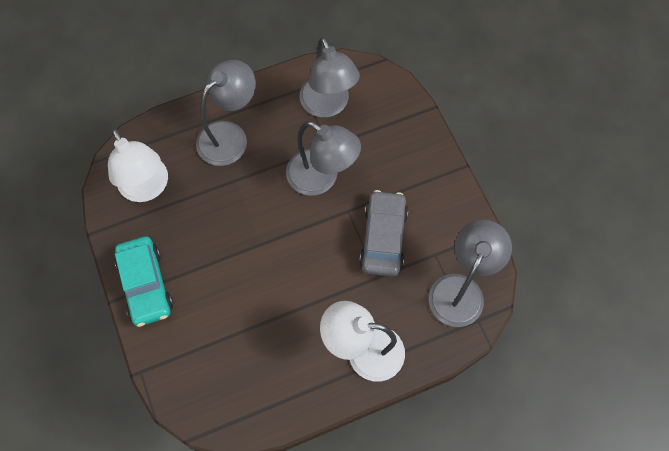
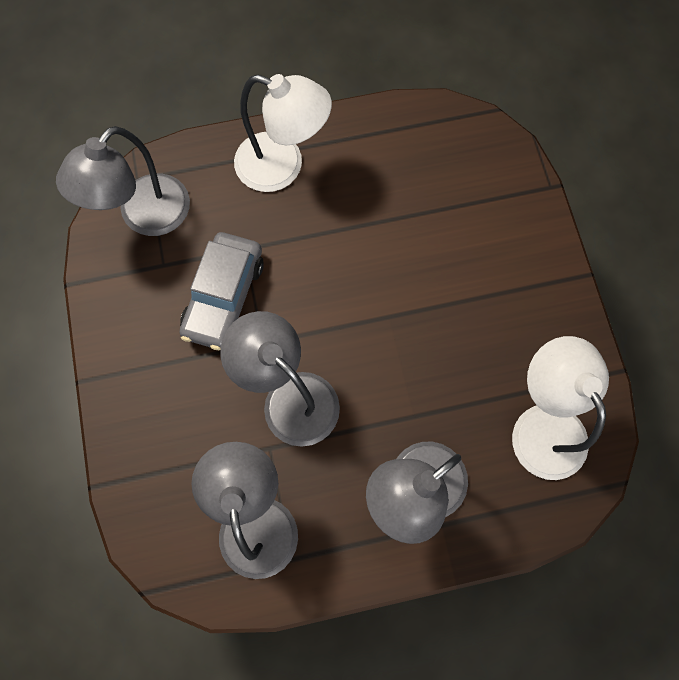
camera: 170 degrees left, 5 degrees up
(146, 285) = (544, 287): turquoise car -> none

